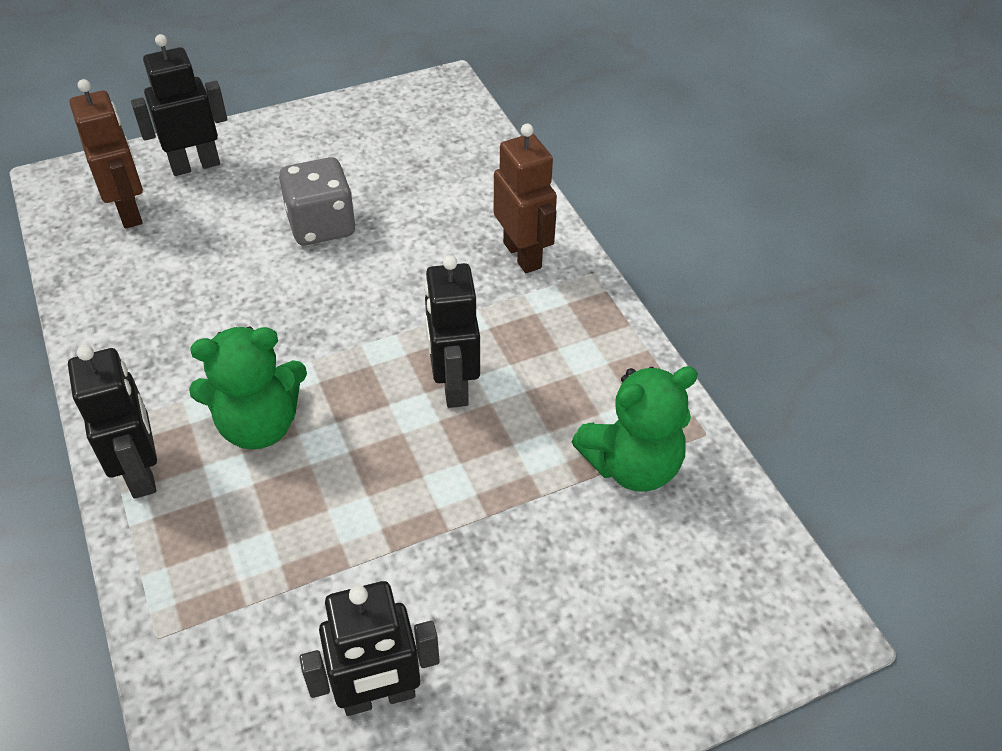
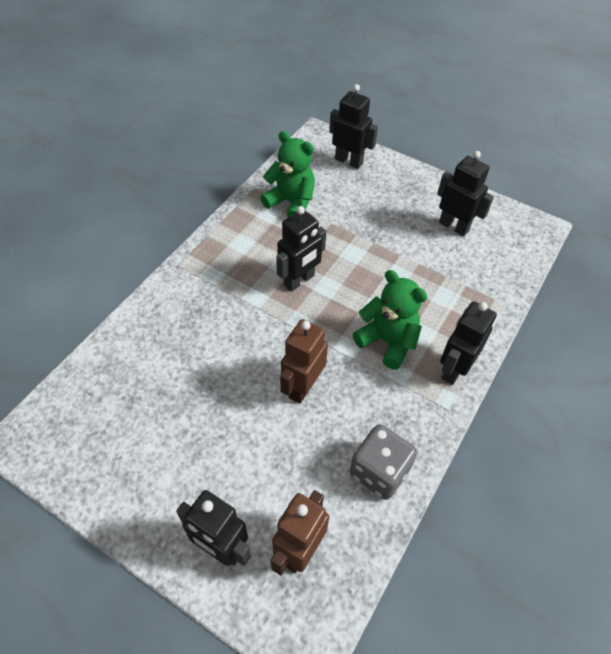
camera: 125 degrees left, 5 degrees up
(321, 225) = (228, 415): grey dice -> grey dice (379, 471)
(522, 255) = (185, 300): brown robot -> brown robot (302, 387)
(692, 630) = (349, 161): none -> black robot

